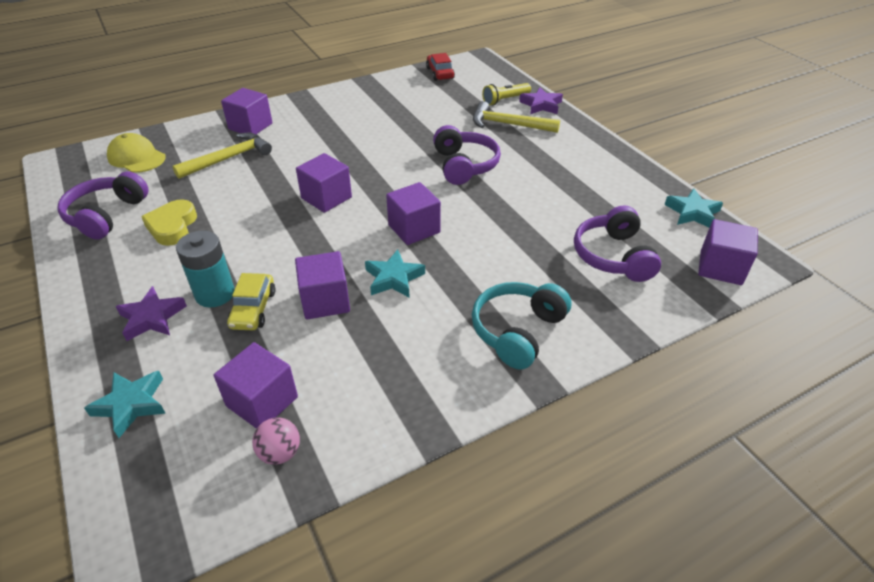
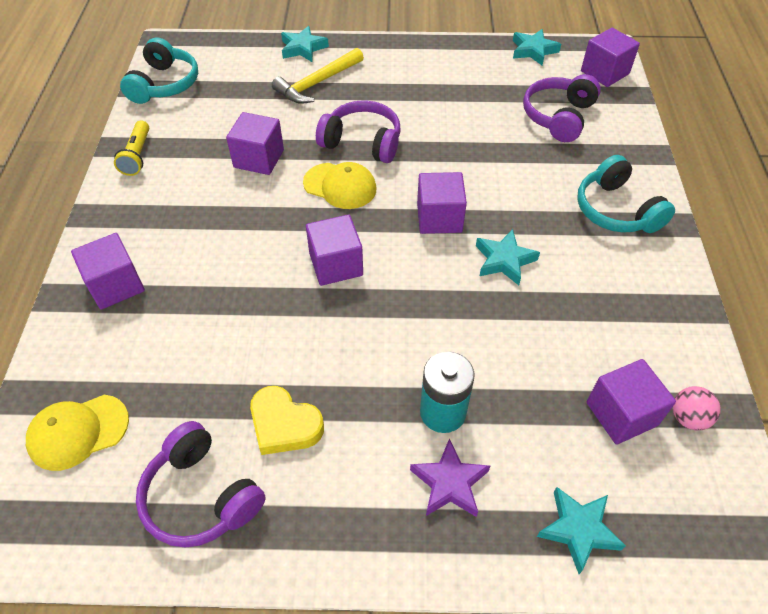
camera: 60 degrees left, 10 degrees up
(229, 158) = (175, 328): yellow hammer -> none
(253, 309) = (487, 384): yellow car -> none
(325, 301) = (507, 322): purple cube -> purple cube (259, 159)
(407, 172) = (340, 186): none -> yellow cap
(440, 73) = (164, 84): red car -> turquoise headphones
(505, 100) = (270, 65): yellow flashlight -> yellow flashlight (137, 156)
(541, 105) = (303, 48): purple star -> turquoise star
(613, 256) = (558, 117): purple headphones -> purple headphones turned 90 degrees clockwise

